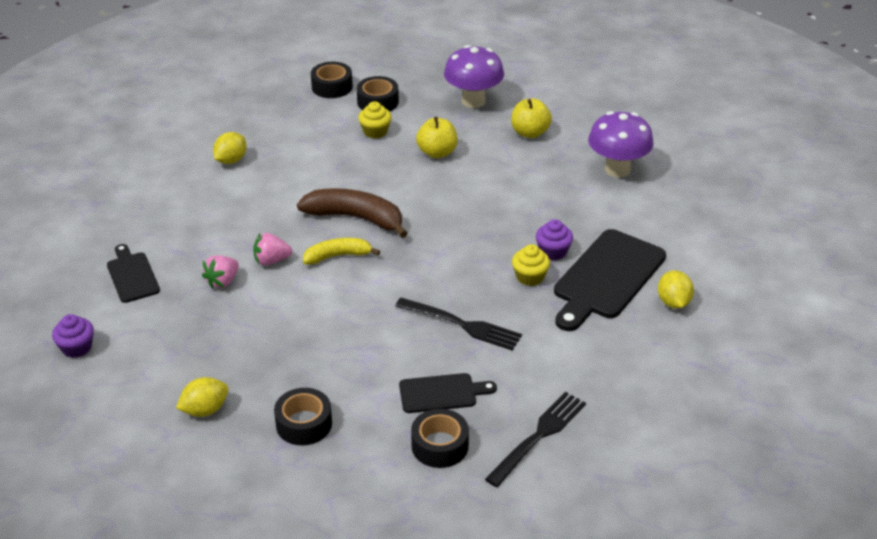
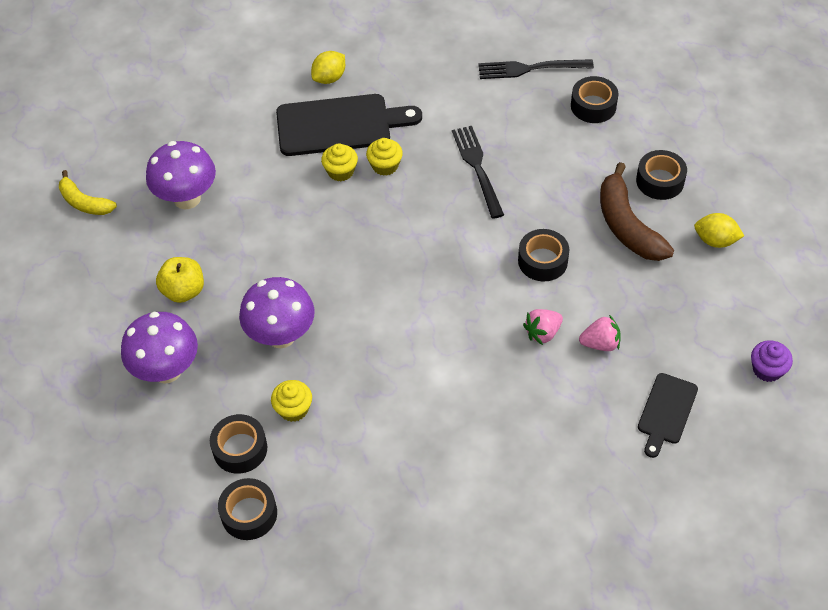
camera: 130 degrees left, 15 degrees up
(231, 160) = (454, 487): yellow lemon -> none
(271, 261) = (542, 333): pink strawberry -> pink strawberry turned 105 degrees clockwise
(327, 300) = (542, 261): none -> black tape
(338, 256) = (489, 295): yellow banana -> yellow banana (84, 202)
(356, 218) = (432, 321): brown banana -> brown banana (627, 225)
(437, 152) = (281, 335): yellow apple -> purple mushroom
(442, 393) = (551, 134): black cutting board -> none
(553, 251) = (340, 171): purple cupcake -> yellow cupcake

